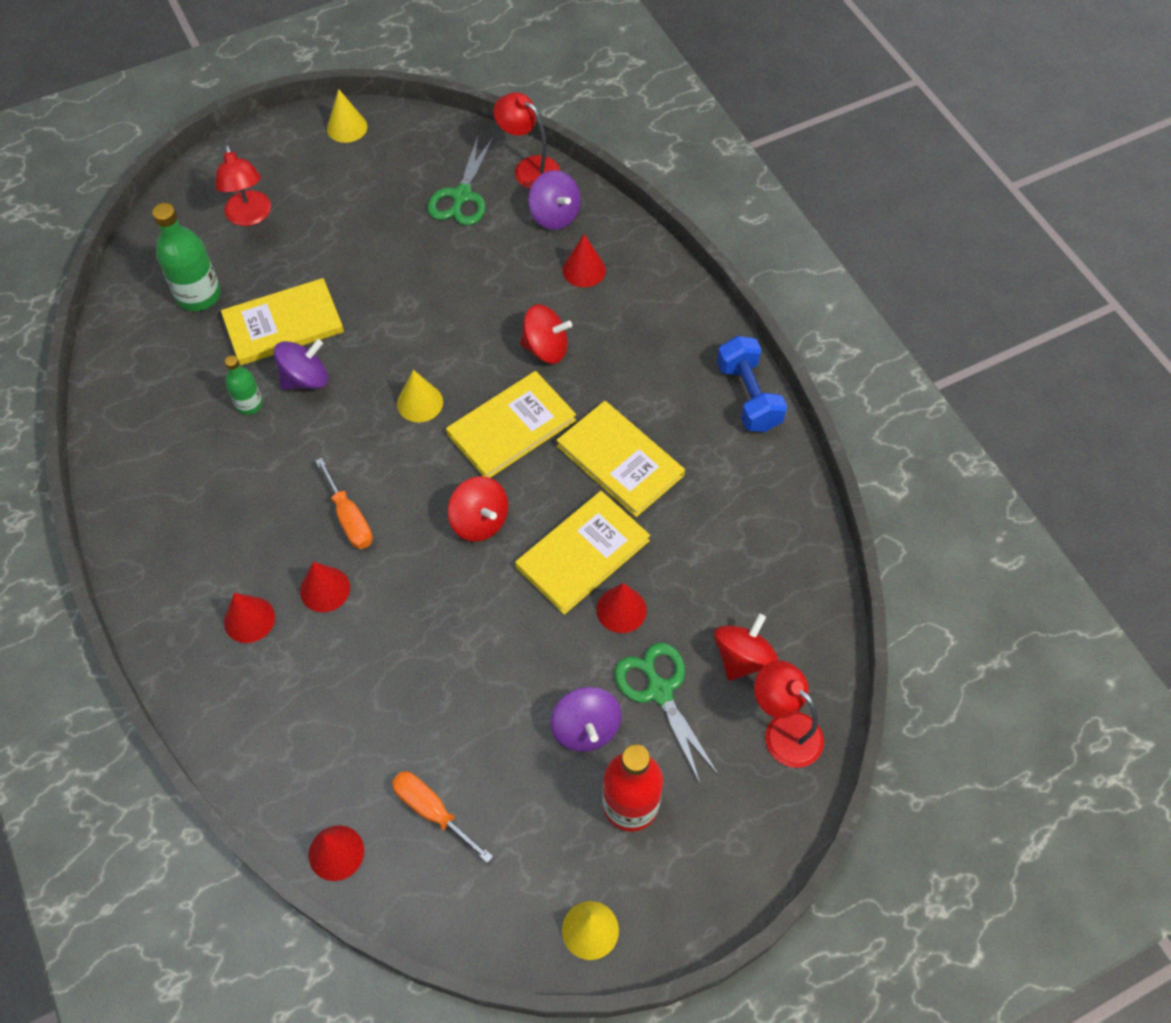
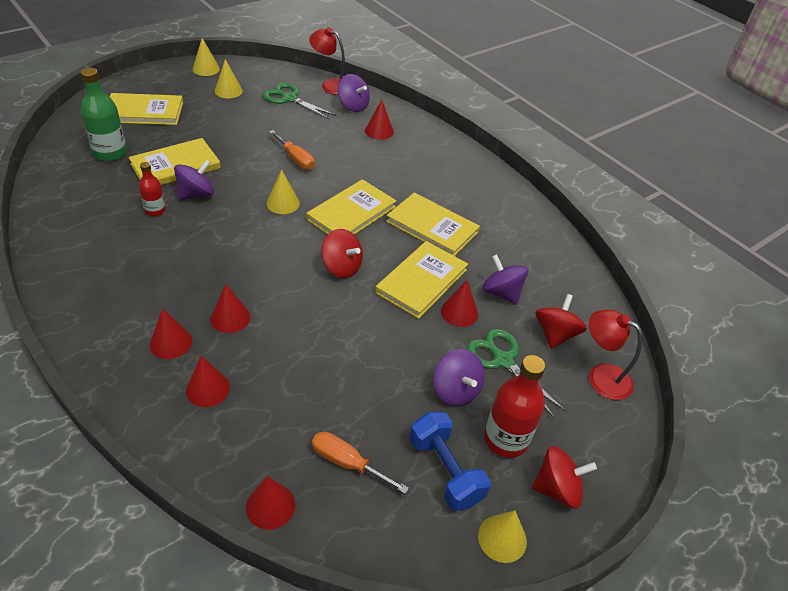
camera: 15 degrees left, 15 degrees down
(249, 404) = (155, 210): green bottle -> red bottle
(250, 216) = (144, 112): red lamp -> yellow book
(285, 690) = (208, 389): none -> red cone
(349, 518) = (242, 272): orange screwdriver -> orange screwdriver (296, 159)
(374, 176) = (228, 91): none -> yellow cone
(462, 196) = (289, 99): green scissors -> green scissors turned 120 degrees clockwise
(546, 348) = (364, 170): red spinning top -> red spinning top (557, 489)
(687, 583) = (501, 293): none -> purple spinning top
(748, 396) = (506, 189): blue dumbbell -> blue dumbbell (445, 471)

